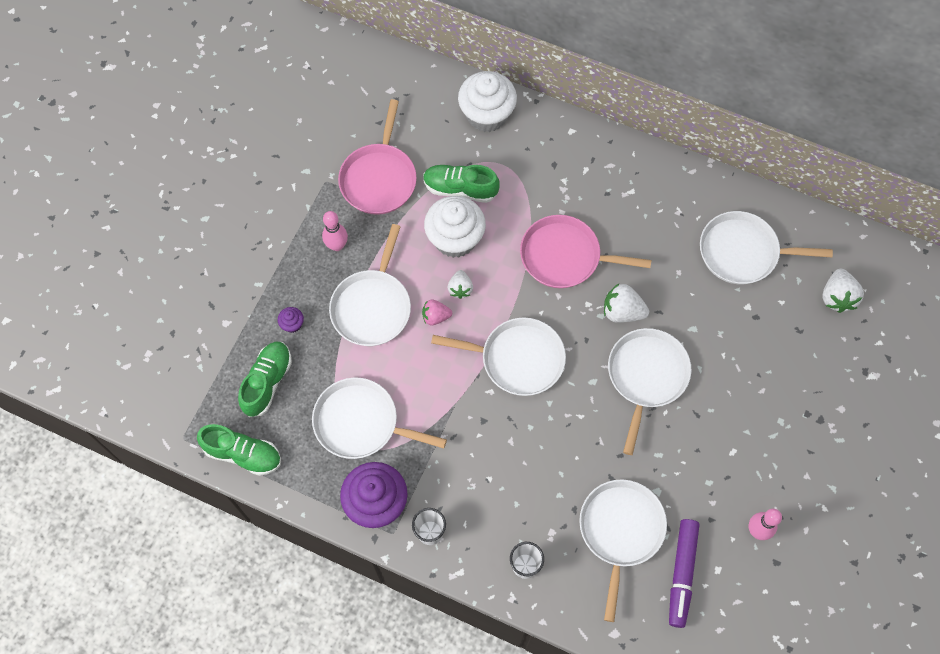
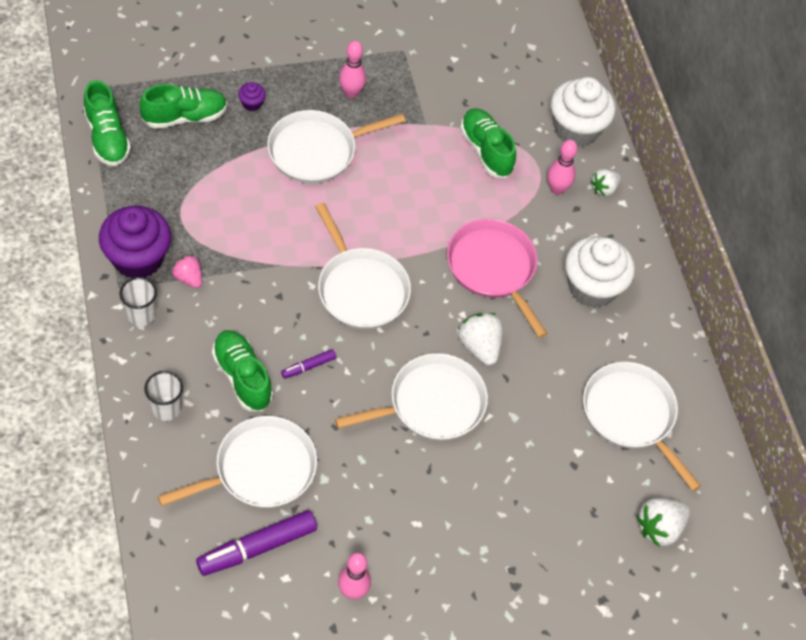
camera: 45 degrees right, 10 degrees down
(360, 423) = (202, 204): white pan -> none
(379, 179) = (440, 86): pink pan -> none
(435, 316) = (347, 202): pink strawberry -> pink strawberry (188, 278)
(455, 239) = (434, 174): white cupcake -> white cupcake (592, 287)
(460, 289) = (390, 206): white strawberry -> white strawberry (604, 189)
(528, 165) = (557, 189): none -> pink bowling pin
(535, 493) = (242, 377): none -> green shoe
(558, 440) = (308, 366): none -> purple marker

